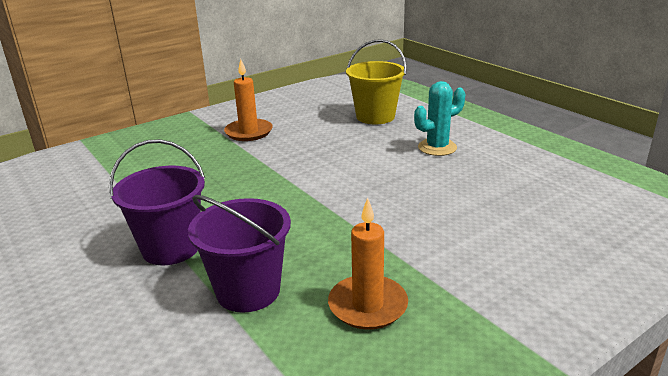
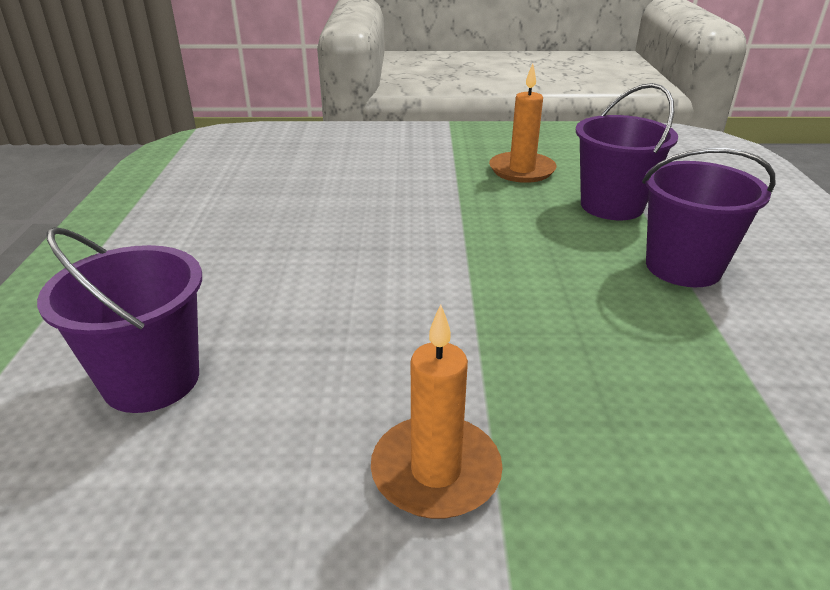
camera: 145 degrees left, 5 degrees up
(375, 116) = (151, 380): yellow bucket -> purple bucket
(437, 147) = (216, 266): turquoise cactus -> none

